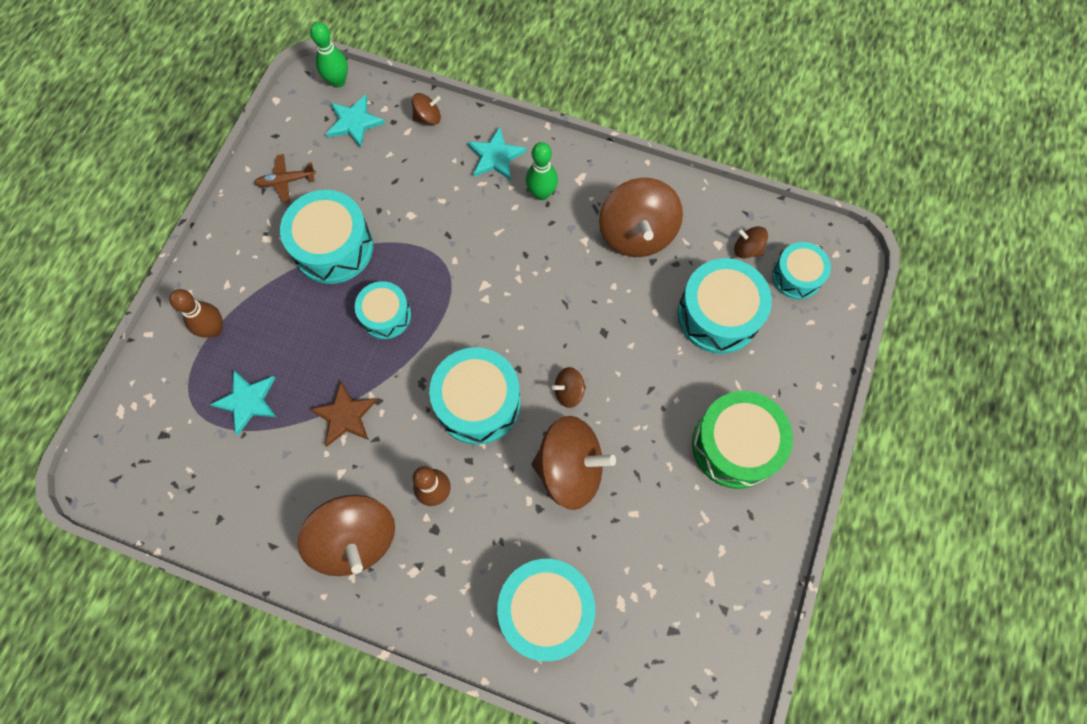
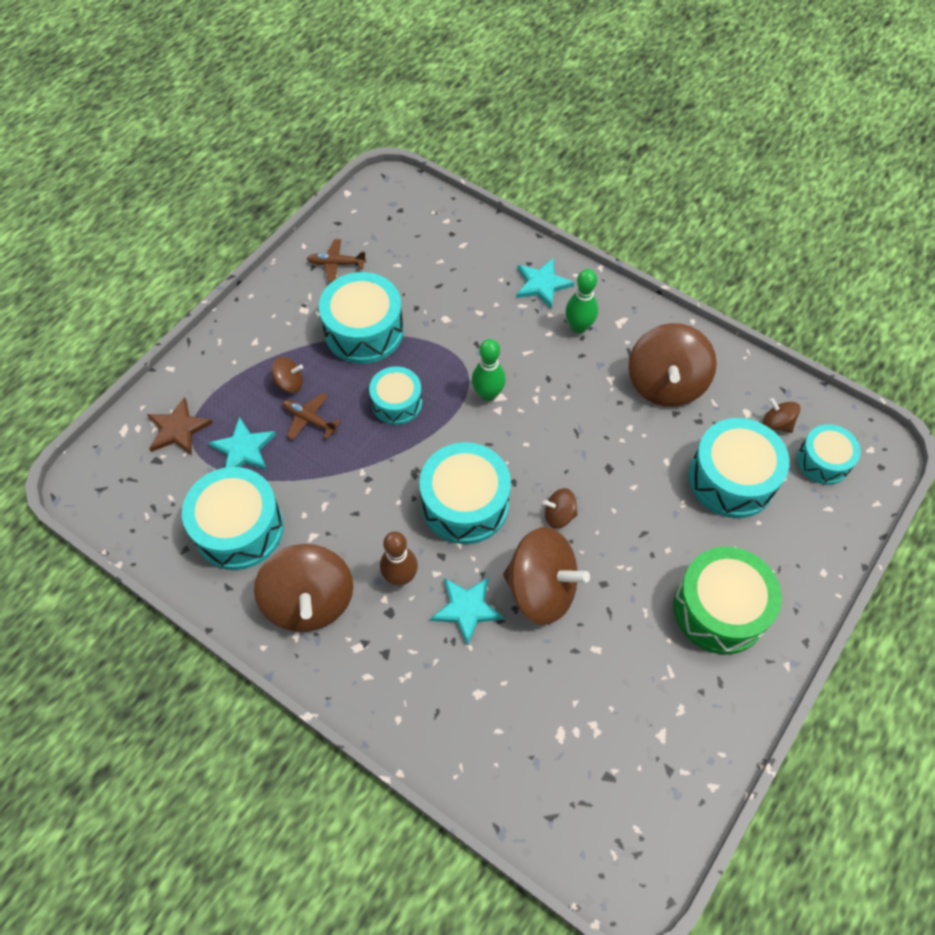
camera: 15 degrees right, 10 degrees down
(214, 329) = (231, 378): brown bowling pin -> none
(304, 354) = (309, 419): none -> brown plane
(338, 81) = (409, 188): green bowling pin -> green bowling pin (488, 394)
(345, 415) = (332, 484): brown star -> brown star (178, 429)
(354, 122) = (414, 226): turquoise star -> turquoise star (466, 608)
(428, 117) = (486, 237): brown spinning top -> brown spinning top (289, 383)
(546, 609) = (481, 719): turquoise drum -> turquoise drum (239, 528)

